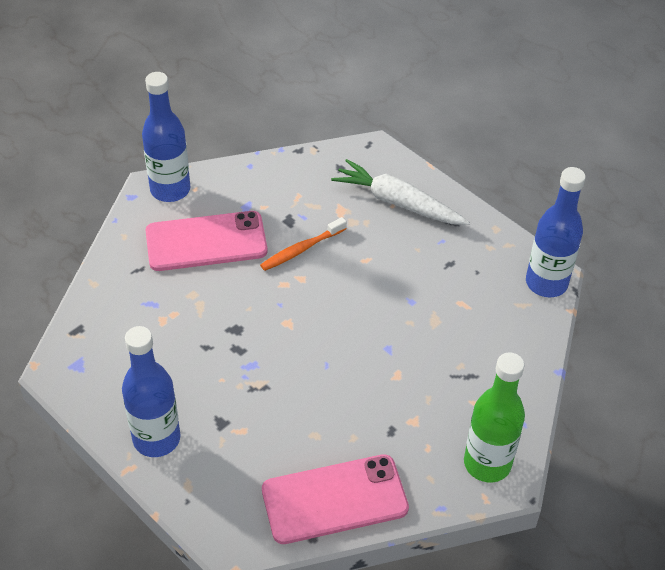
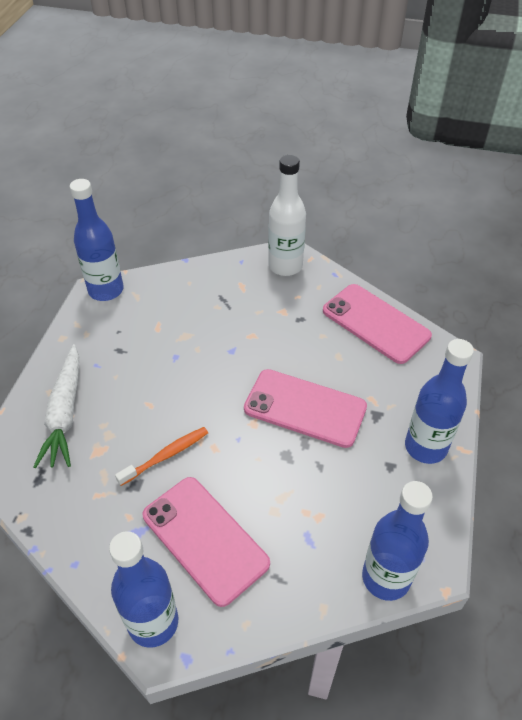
camera: 120 degrees left, 0 degrees up
(78, 333) = (386, 578): none -> blue bottle
(273, 369) = (305, 408): none -> pink phone
(301, 249) = (166, 455): orange toothbrush -> orange toothbrush turned 60 degrees counterclockwise
(487, 463) = (285, 266): green bottle -> white bottle

